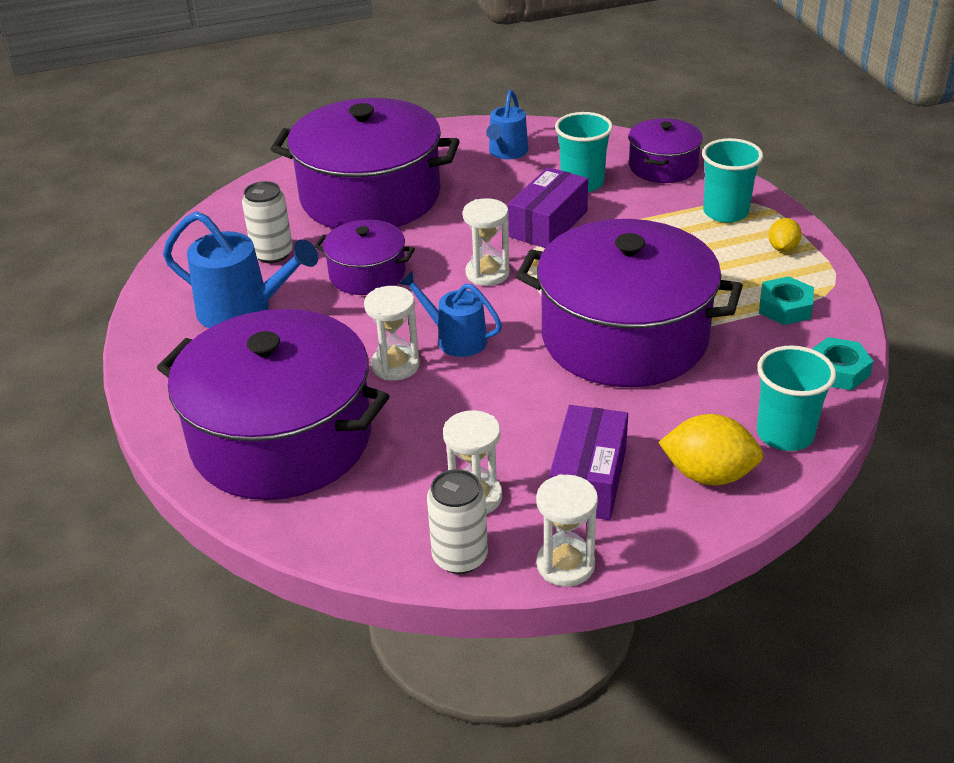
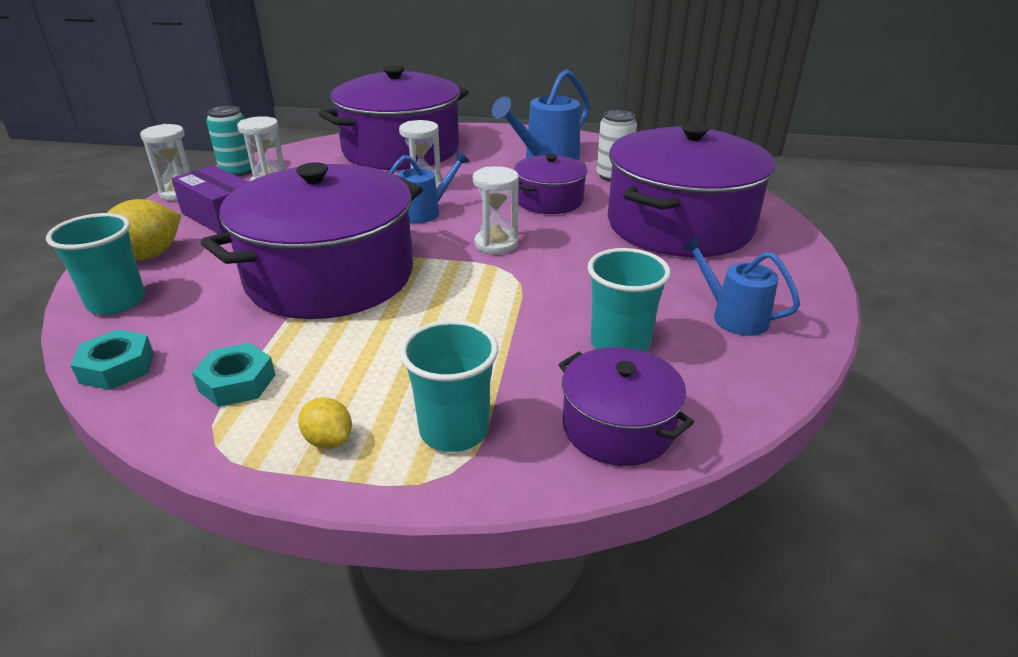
camera: 115 degrees right, 5 degrees down
(460, 557) = (238, 171): white can -> turquoise can
(548, 224) = (549, 295): purple box -> none

